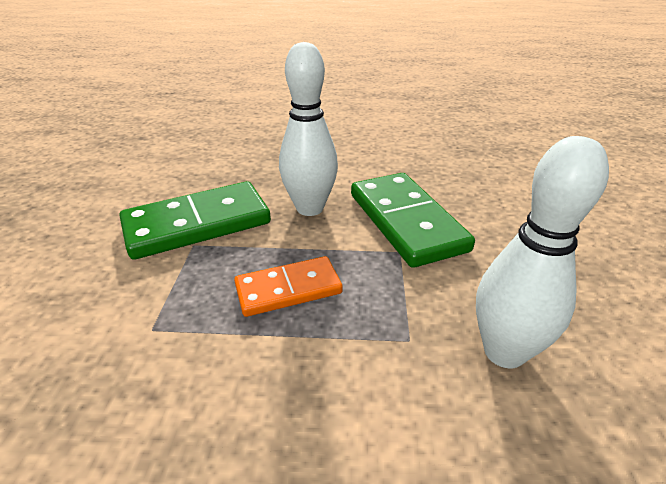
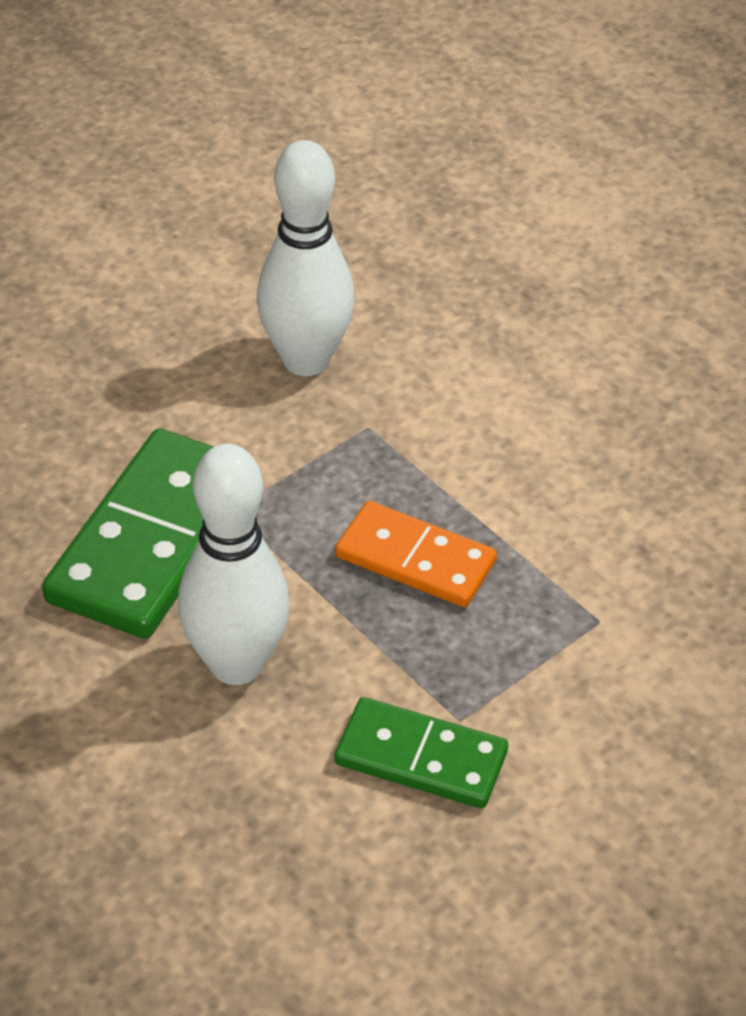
camera: 135 degrees left, 10 degrees up
(197, 224) = (421, 757): green domino -> green domino, size x0.61

